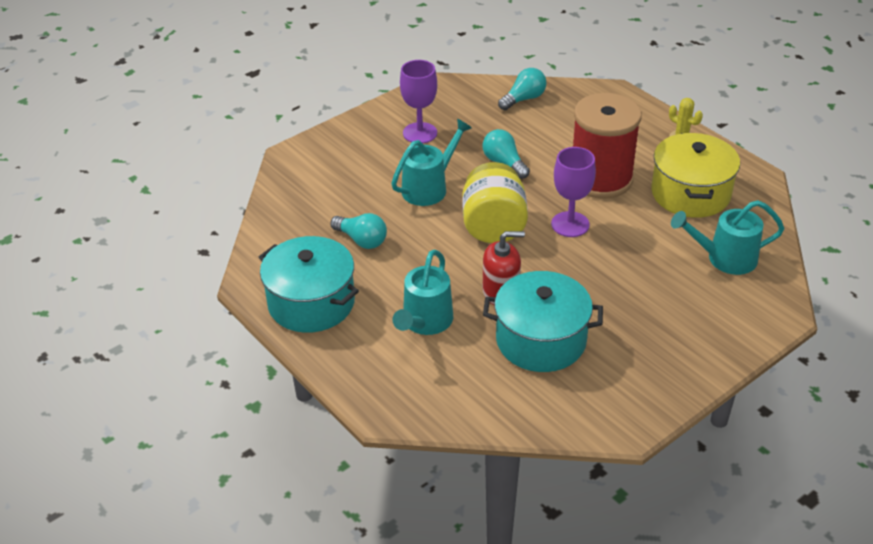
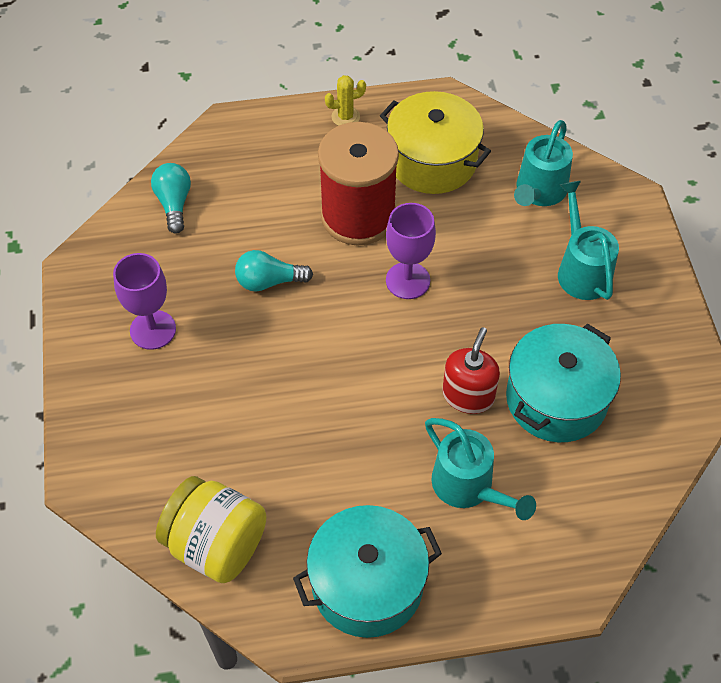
camera: 60 degrees left, 15 degrees up
(361, 240) = (297, 482): turquoise light bulb -> none
(429, 187) = (256, 370): turquoise watering can -> turquoise watering can (581, 269)
(493, 226) = (364, 347): yellow jar -> yellow jar (216, 544)

